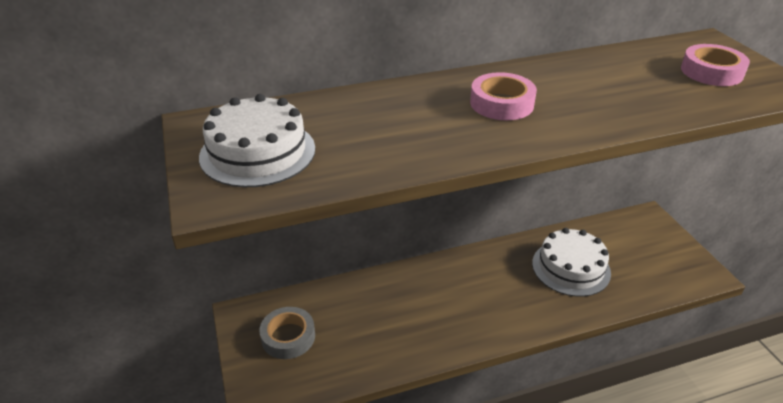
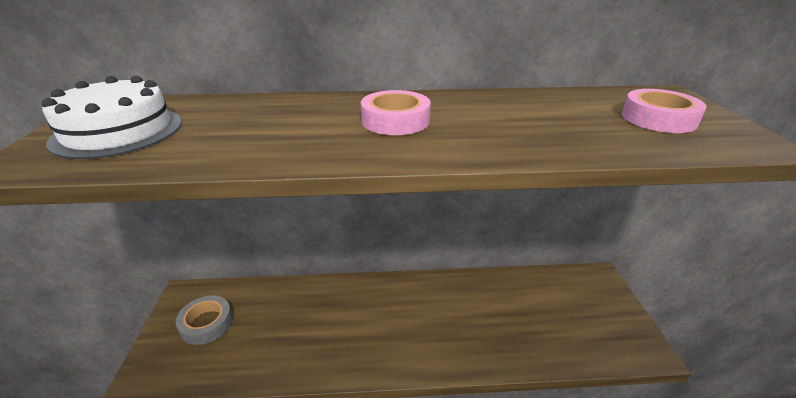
camera: 15 degrees right, 5 degrees down
(571, 268) = (498, 312): white cake -> none

